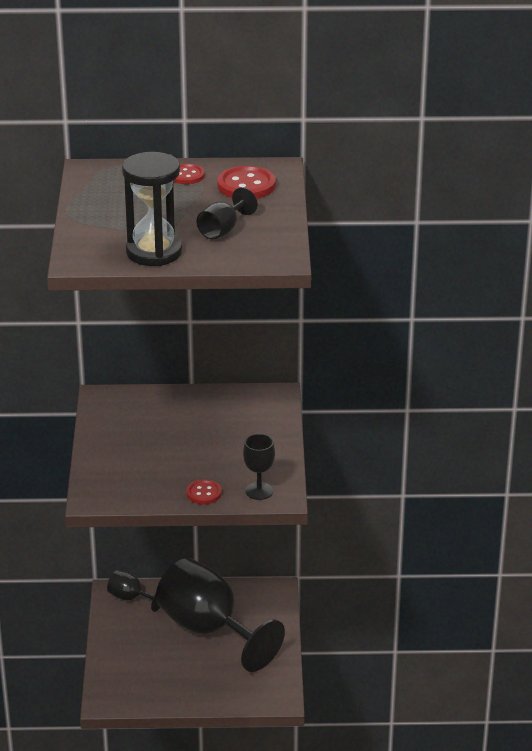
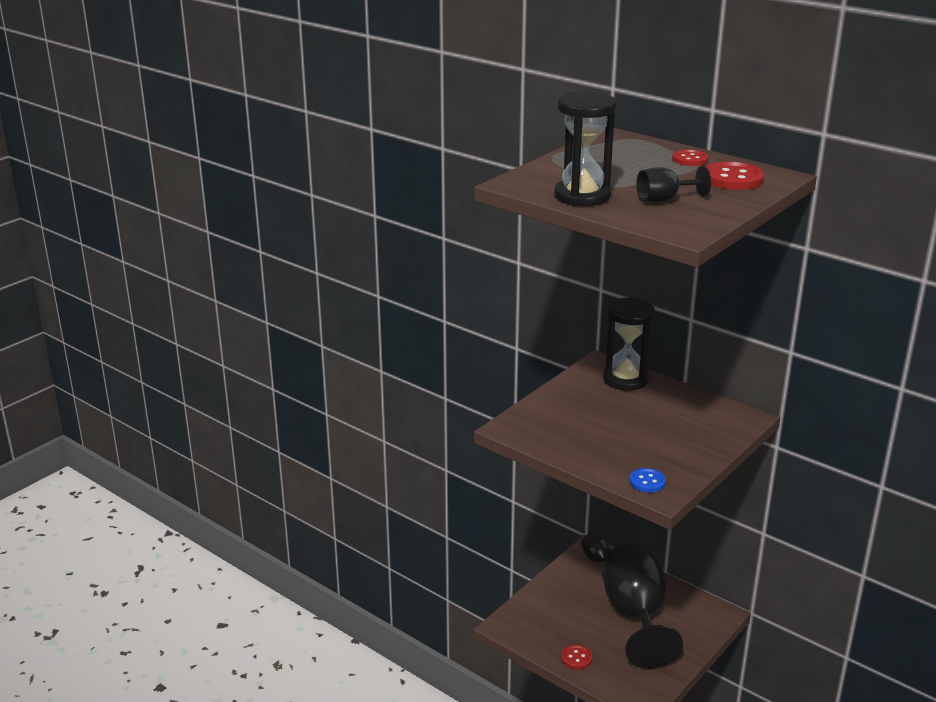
camera: 40 degrees right, 5 degrees down
(140, 403) = (625, 379): none -> black hourglass
(204, 493) = (599, 463): red button -> red button (576, 658)
(259, 491) = (647, 481): black goblet -> blue button

